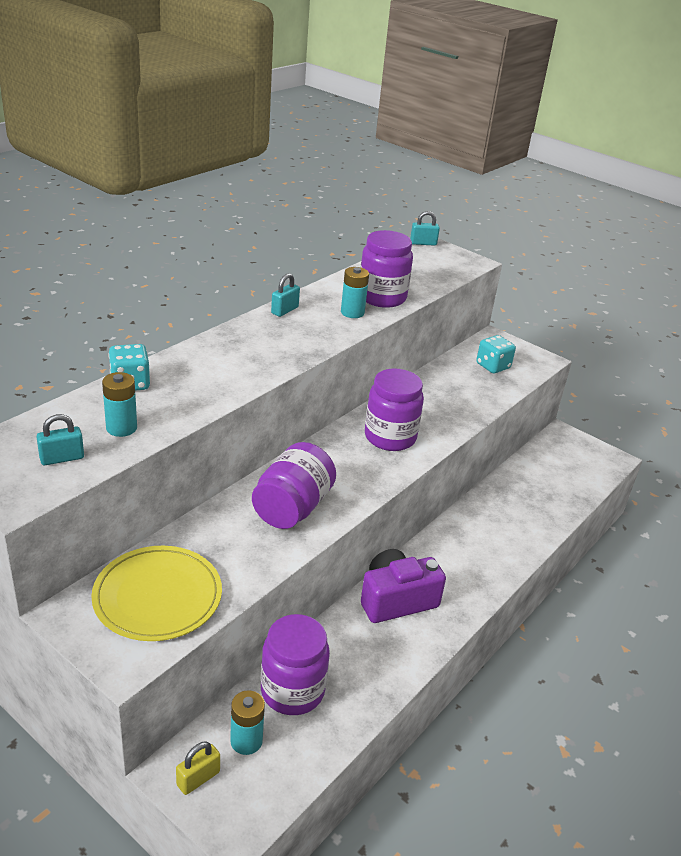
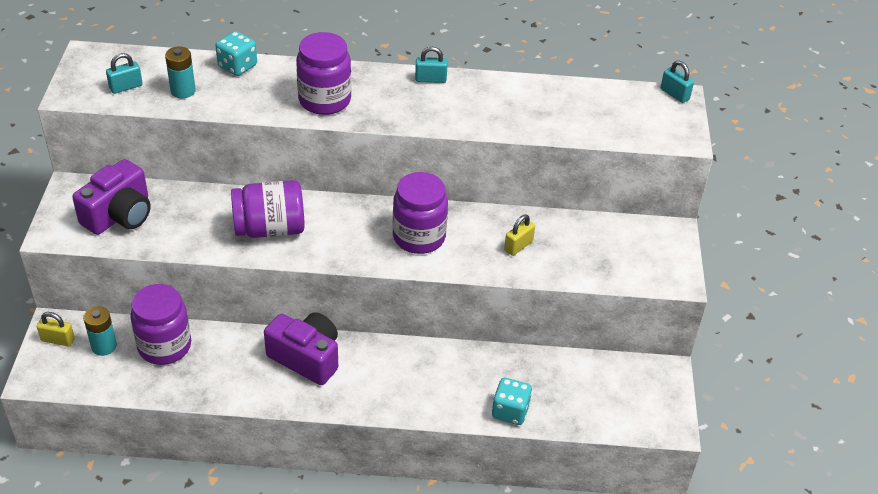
camera: 55 degrees right, 10 degrees up
(62, 458) = (126, 87): turquoise padlock -> turquoise padlock turned 60 degrees counterclockwise
(157, 596) = (119, 215): yellow plate -> purple camera
(352, 312) = (476, 113): turquoise battery -> none
(382, 297) = (527, 117): purple jar -> purple jar (324, 100)
(447, 400) = (518, 246): none -> yellow padlock
(493, 366) = (617, 251): turquoise dice -> turquoise dice (510, 411)

